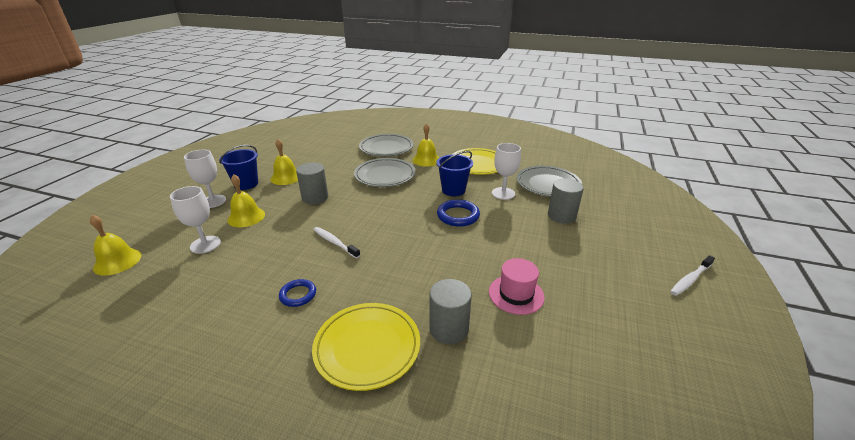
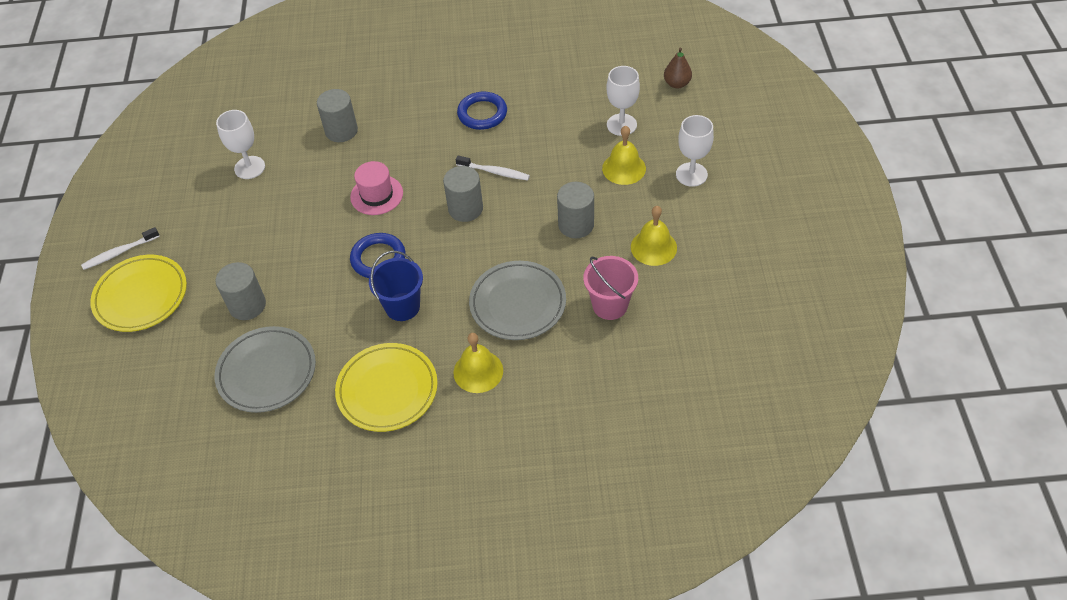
camera: 160 degrees right, 20 degrees up
(117, 261) = (677, 84): yellow bell -> brown pear
(246, 184) = (690, 215): blue bucket -> none
(298, 295) = (482, 114): blue ring -> blue ring, size x1.52
(338, 164) = (610, 305): none -> pink bucket
(367, 347) = (397, 98): yellow plate -> yellow plate (141, 296)
(377, 226) = (465, 209): none -> grey cylinder
(386, 148) = (567, 383): grey plate -> none
(503, 193) = (330, 325): white goblet -> white goblet (249, 167)
(516, 294) = (291, 178): pink hat -> pink hat (376, 195)
(690, 279) = (119, 252): white toothbrush -> white toothbrush turned 150 degrees counterclockwise

